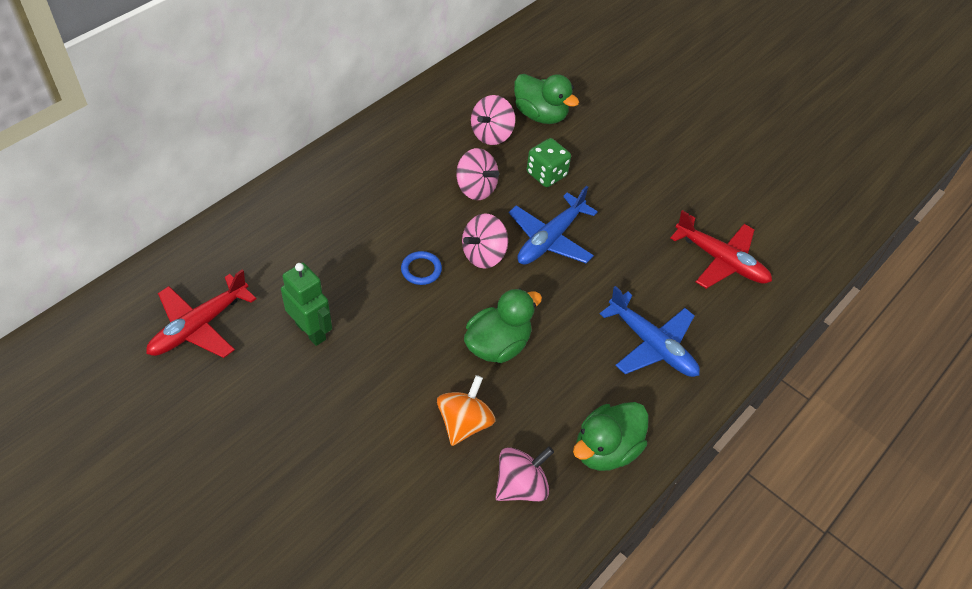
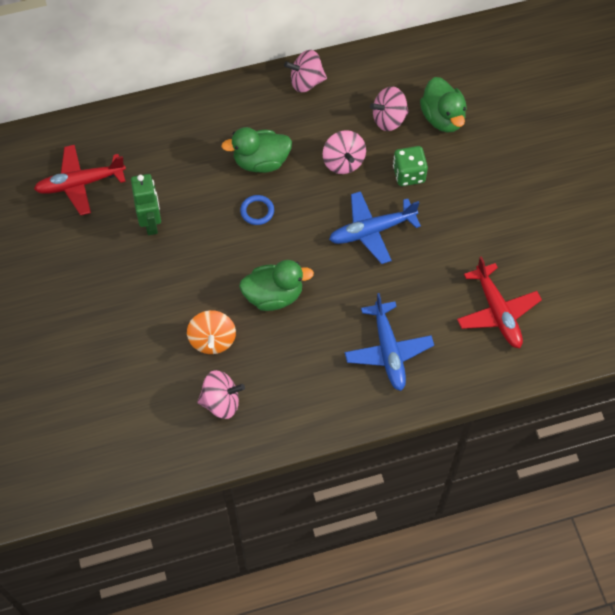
camera: 35 degrees right, 10 degrees up
(464, 423) = (212, 340): orange spinning top -> orange spinning top turned 120 degrees clockwise
(484, 254) = (311, 220): pink spinning top -> pink spinning top (306, 82)
(606, 449) = (297, 408): green duck -> green duck (261, 162)

